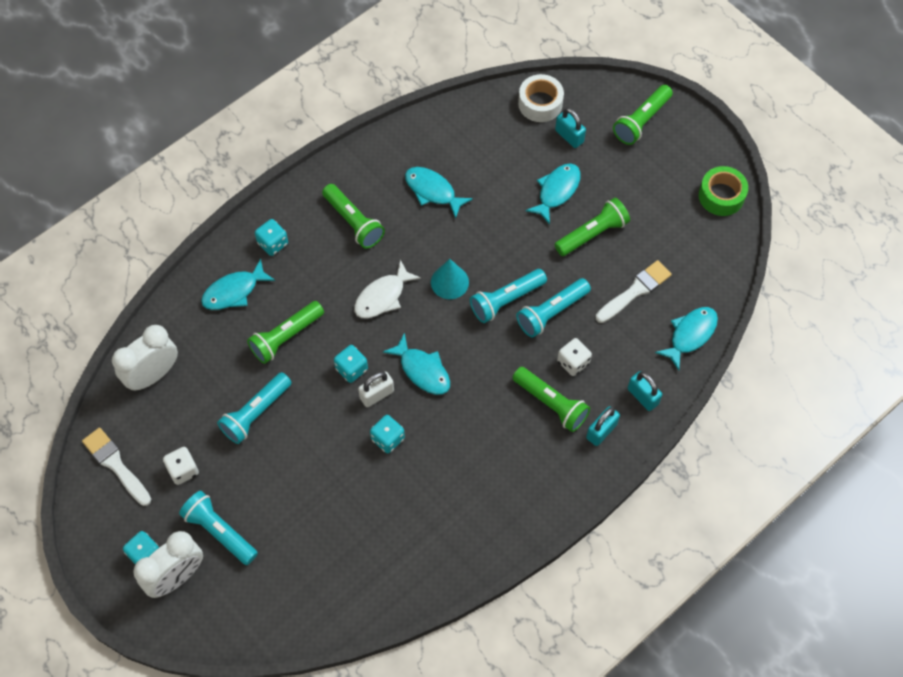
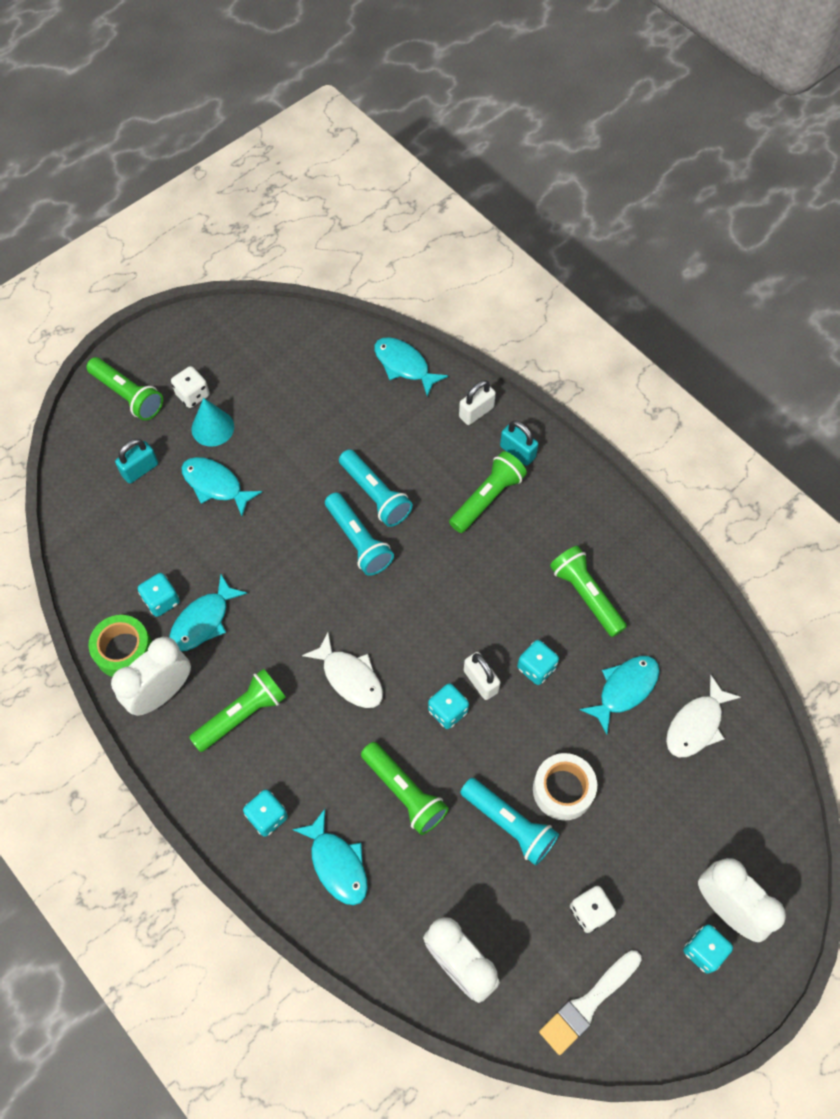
camera: 90 degrees left, 0 degrees up
(220, 531) = (665, 858): turquoise flashlight -> none
(332, 568) = (696, 724): none -> white fish
(373, 167) = (162, 693): none -> white clock
(422, 370) = (448, 631): turquoise fish -> turquoise fish (624, 689)
(449, 282) = (332, 601): turquoise cone -> turquoise cone (212, 428)
(450, 161) = (162, 601): none -> turquoise dice
(540, 103) = (88, 499): white tape -> white tape (563, 790)
(573, 362) = (437, 475): white dice -> white dice (193, 395)
(592, 234) = (275, 451): green flashlight -> green flashlight (586, 595)
(635, 291) = (350, 412): white brush -> none
(642, 396) = (476, 412): turquoise padlock -> white padlock
(721, 196) = (235, 326): green tape -> green tape (124, 650)

